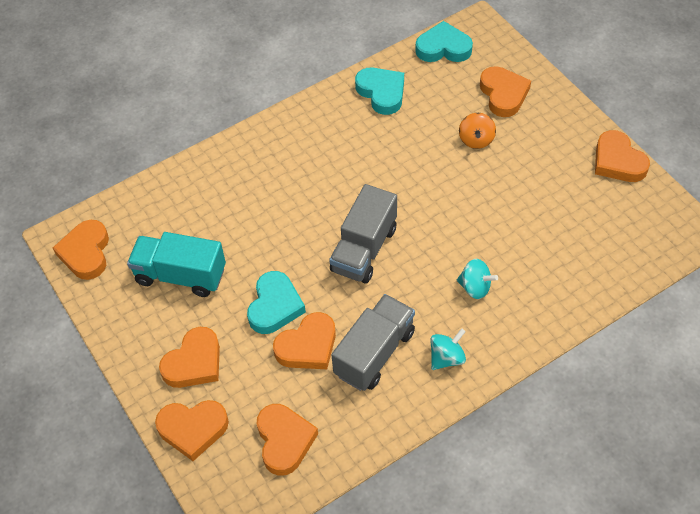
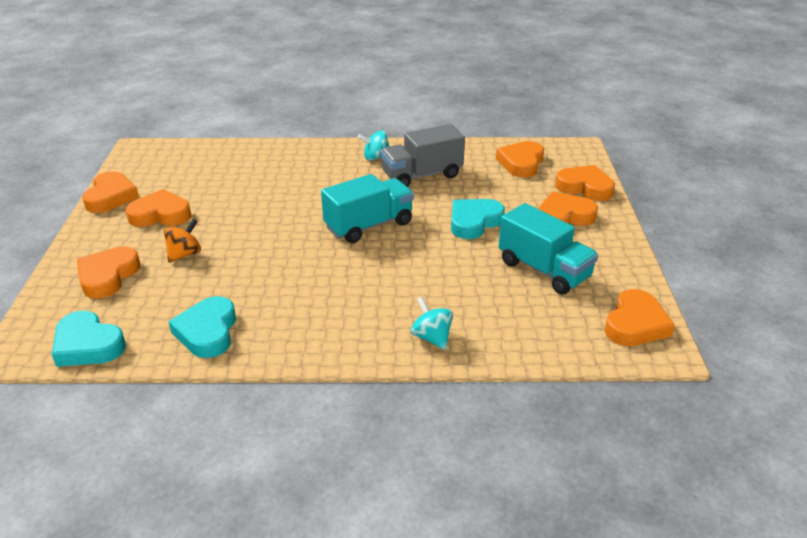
camera: 150 degrees left, 20 degrees down
(308, 346) = (467, 194): orange heart -> orange heart (160, 214)
(364, 249) = (369, 225): grey truck -> turquoise truck
(475, 287) = (314, 178): turquoise spinning top -> turquoise spinning top (431, 337)

